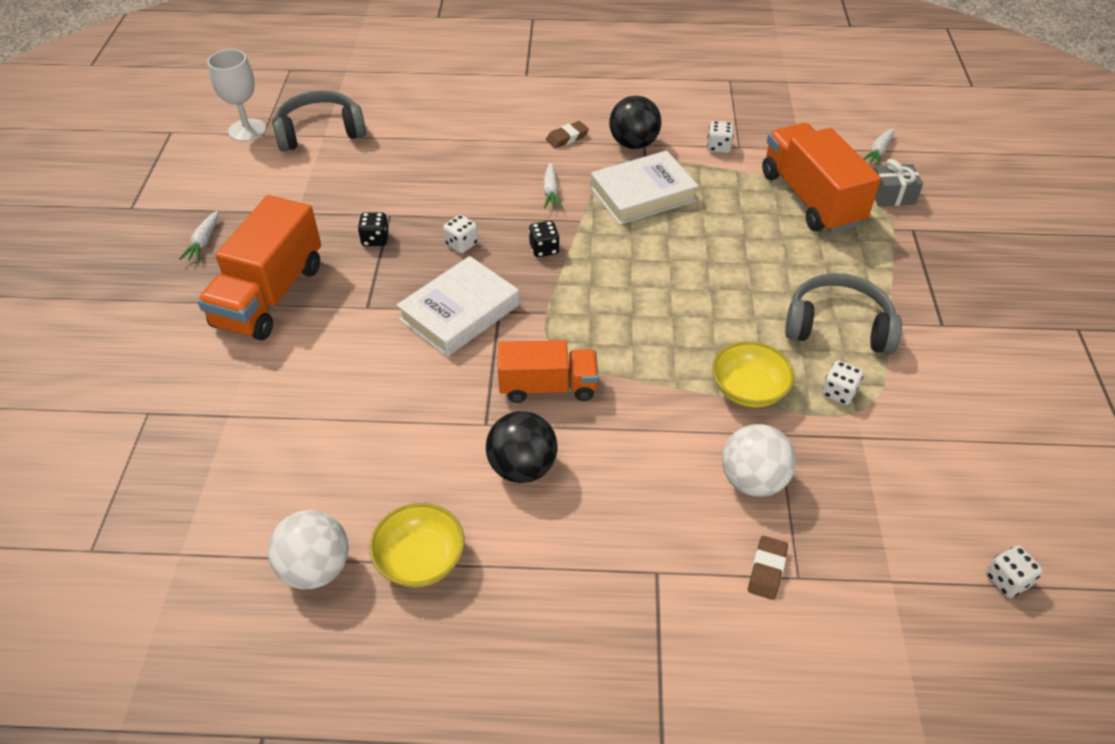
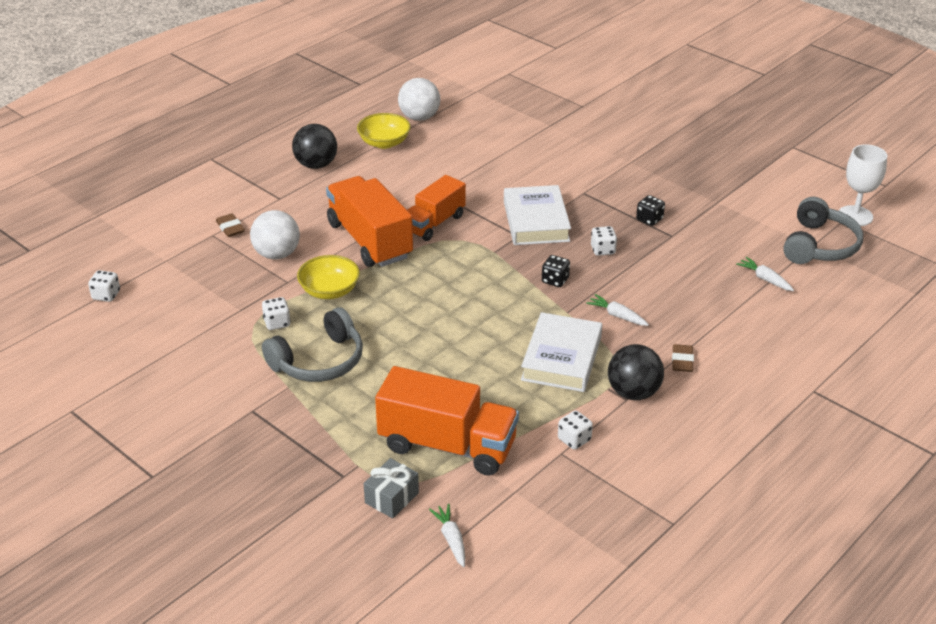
camera: 130 degrees right, 10 degrees down
(203, 242) = (721, 160): white carrot -> white carrot (764, 279)
(269, 295) = (637, 165): orange truck -> orange truck (370, 240)
(522, 467) = (393, 190): black ball -> black ball (316, 165)

